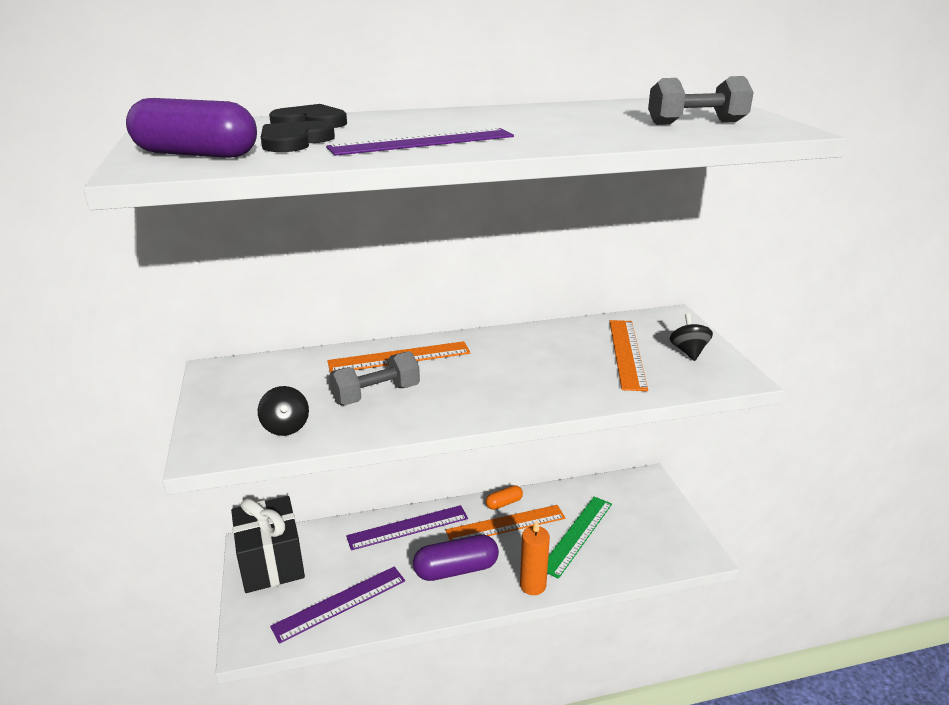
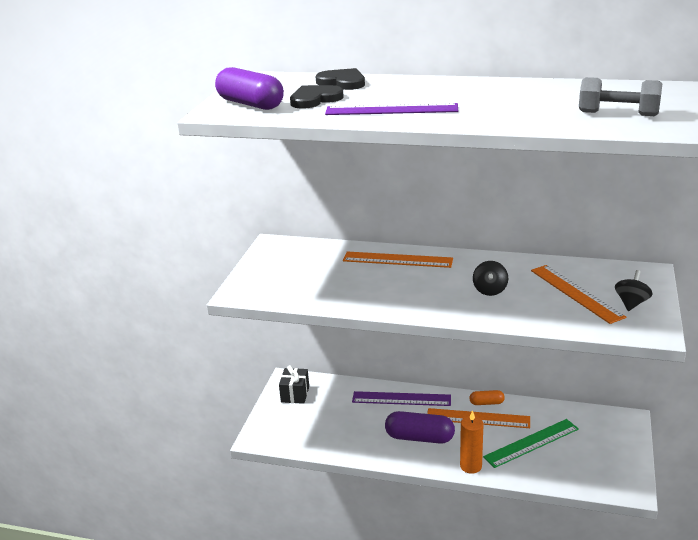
camera: 30 degrees right, 0 degrees up
(271, 562) = (295, 394): black gift -> black gift, size x0.56
(286, 427) = (292, 290): black spinning top -> black spinning top (490, 290)
(340, 603) = (326, 433): purple ruler -> none
(376, 394) = (363, 282): grey dumbbell -> none
(626, 353) = (575, 293): orange ruler -> orange ruler turned 60 degrees counterclockwise

